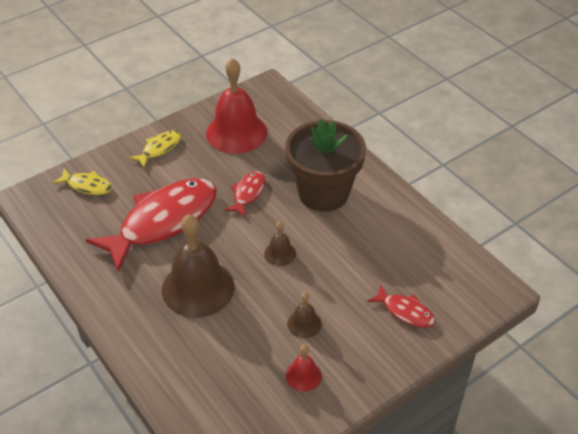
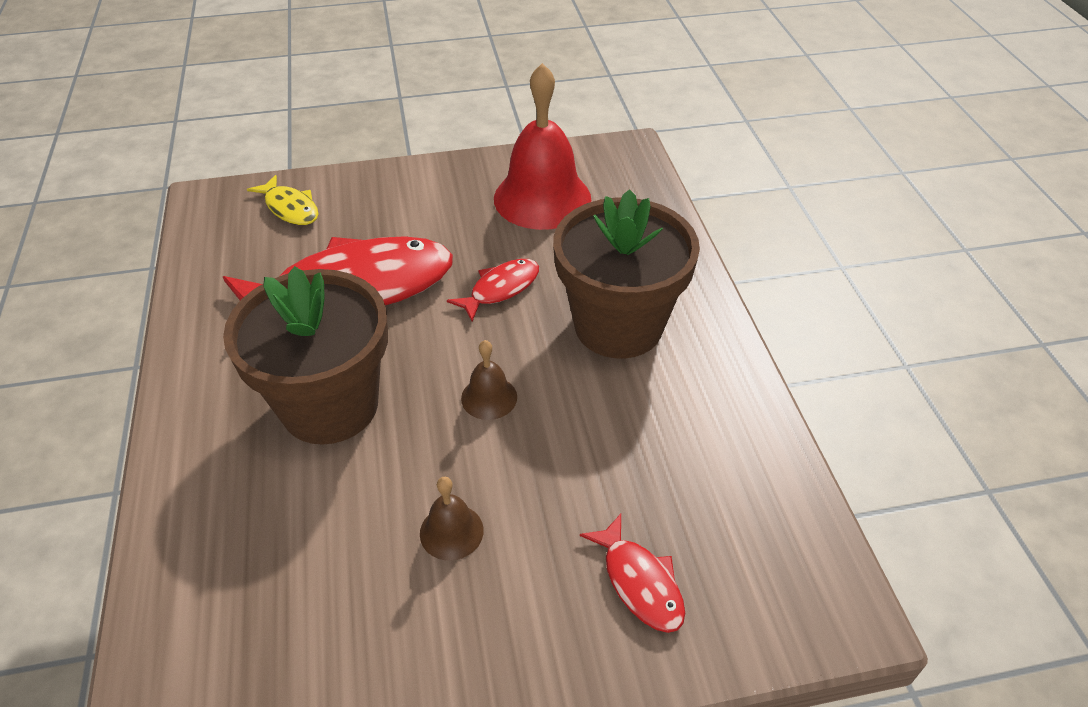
camera: 25 degrees right, 0 degrees up
(159, 149) = (420, 189): yellow fish -> none
(198, 288) = (330, 406): brown bell -> brown flower pot
(303, 376) = (389, 627): red bell -> none

